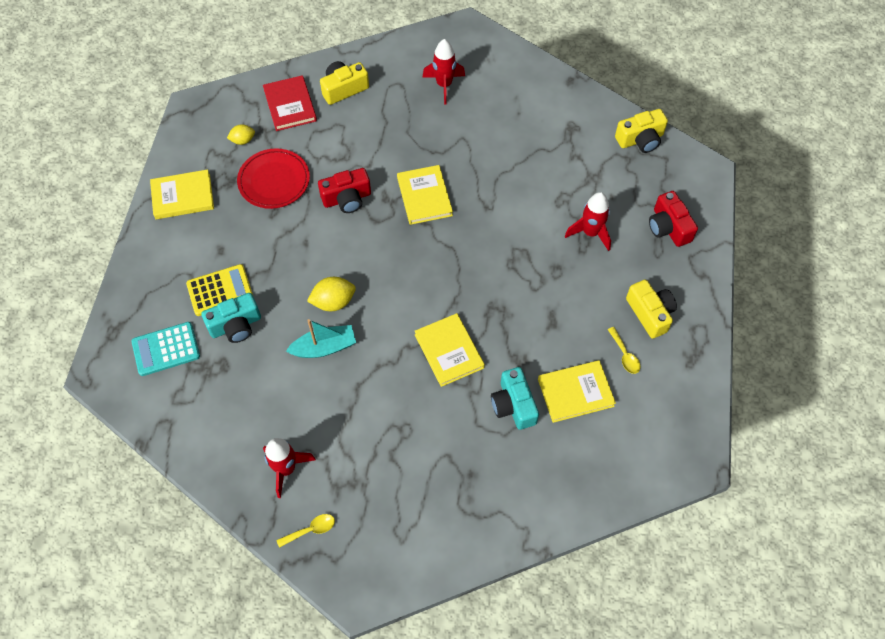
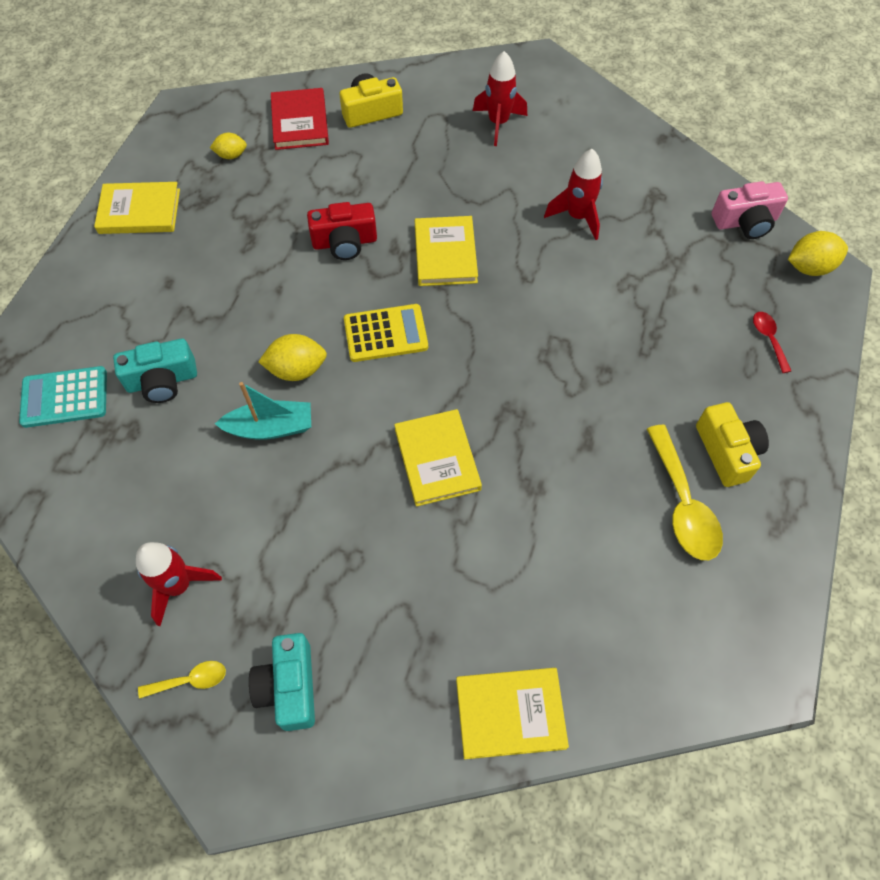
camera: 10 degrees right, 0 degrees up
(220, 290) = (154, 333): yellow calculator -> yellow calculator (385, 333)
(274, 181) = (257, 208): red plate -> none
(513, 405) = (512, 549): turquoise camera -> turquoise camera (289, 687)
(575, 392) = (604, 546): yellow book -> yellow book (510, 713)
(590, 233) = (659, 331): red rocket -> red rocket (577, 217)
(624, 355) = (682, 504): yellow spoon -> yellow spoon, size x1.92
(640, 139) = (745, 222): yellow camera -> pink camera
(668, 227) = (769, 339): red camera -> red spoon
(690, 168) = (809, 267): none -> yellow lemon

